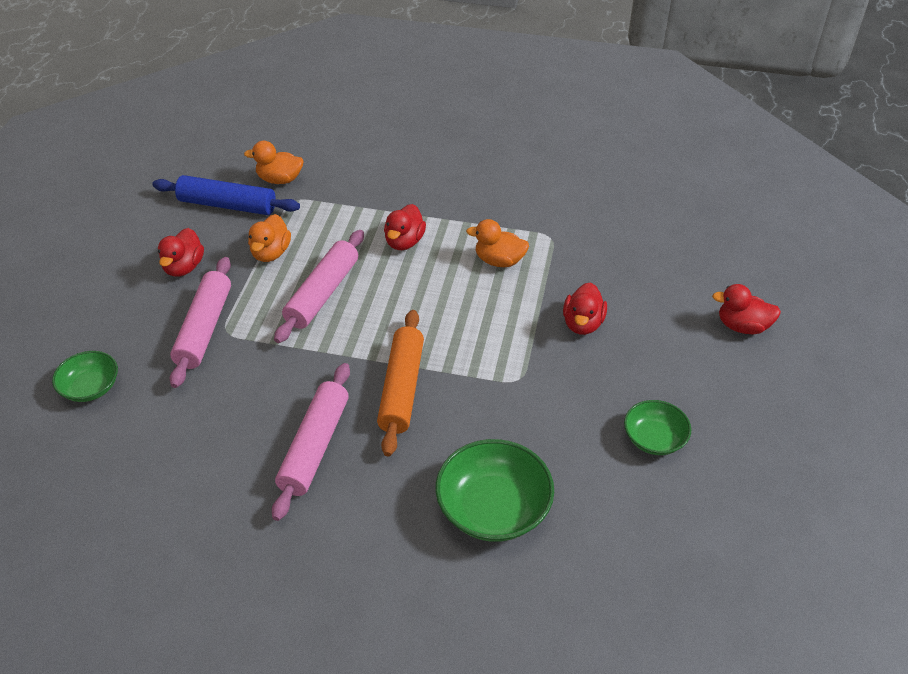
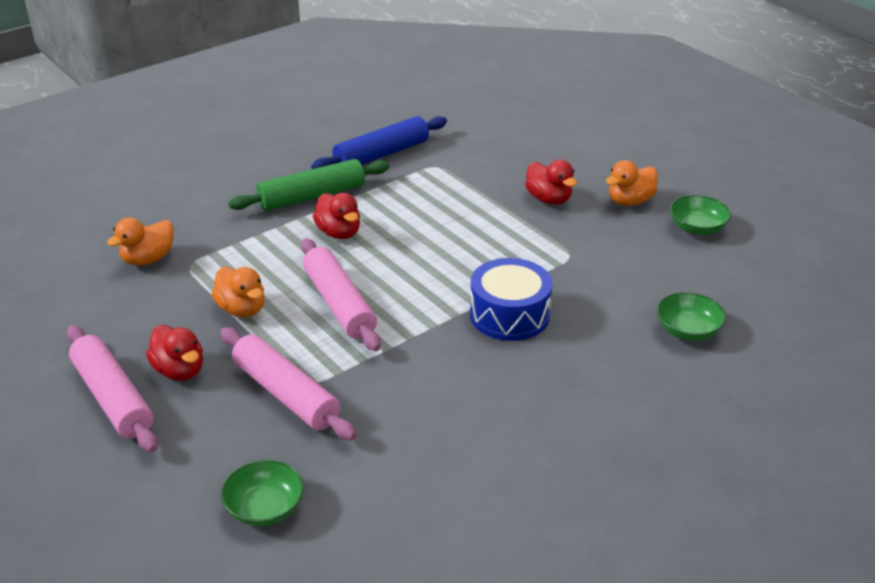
camera: 50 degrees left, 10 degrees down
(227, 205) = (132, 305): blue rolling pin -> blue rolling pin (381, 155)
(315, 446) = (520, 392): pink rolling pin -> pink rolling pin (113, 398)
(401, 388) = (509, 315): orange rolling pin -> blue drum
(432, 202) = (312, 196): none -> green rolling pin
(493, 508) = (688, 330): green bowl -> green bowl, size x0.60
(499, 261) = (429, 200): orange duck -> orange duck (630, 201)
(742, 326) = (634, 141): red duck -> none

